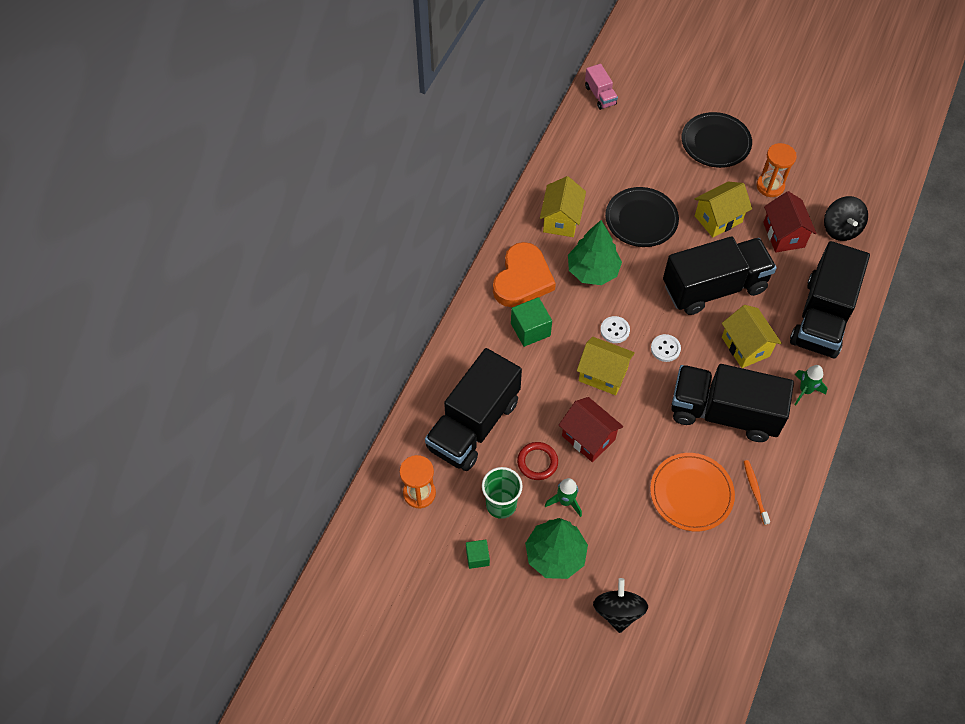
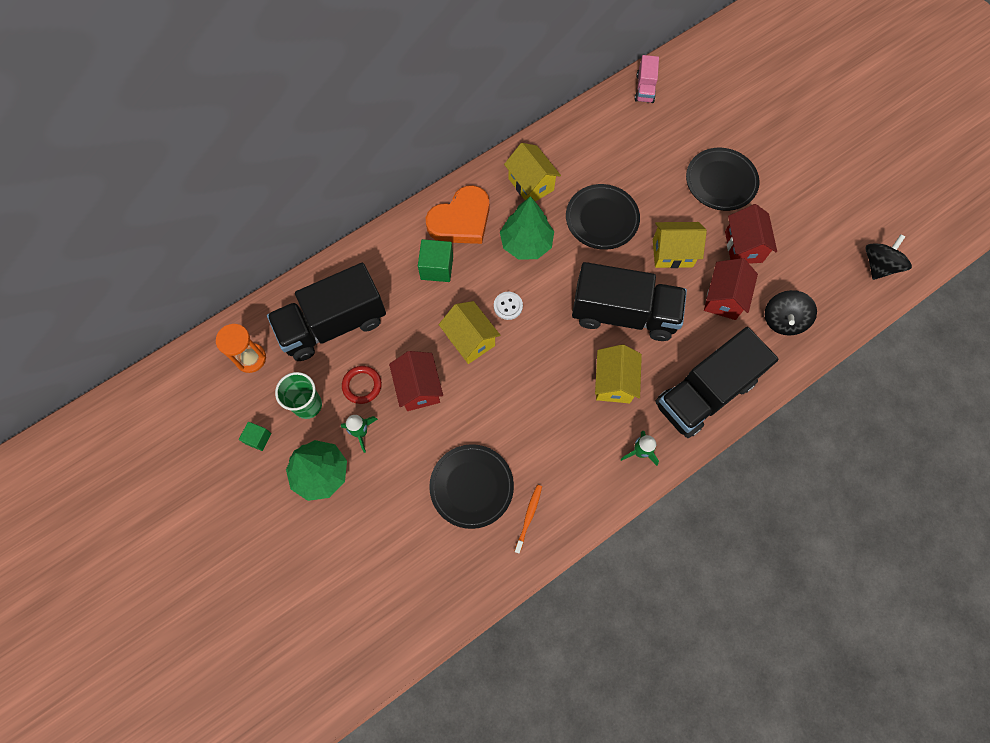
camera: 30 degrees right, 10 degrees up
(561, 220) = (531, 184): yellow house -> yellow house turned 75 degrees counterclockwise
(618, 611) = (337, 552): black spinning top -> black spinning top (878, 265)
(665, 348) = (540, 346): white button -> none
(691, 493) = (471, 486): orange plate -> black plate
(723, 413) = (551, 431): black truck -> none
(770, 186) = (743, 246): orange hourglass -> red house

